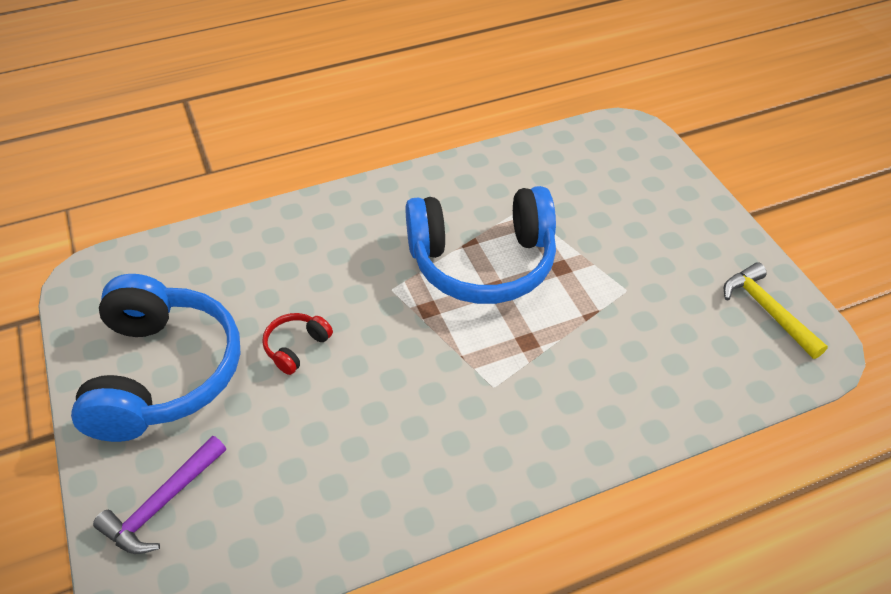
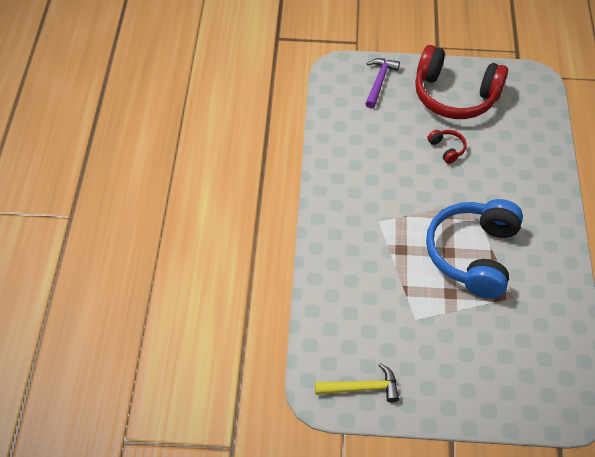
camera: 115 degrees right, 5 degrees up
(162, 504) = (379, 81): purple hammer -> purple hammer turned 45 degrees clockwise
(164, 373) = (455, 96): blue headphones -> red headphones

